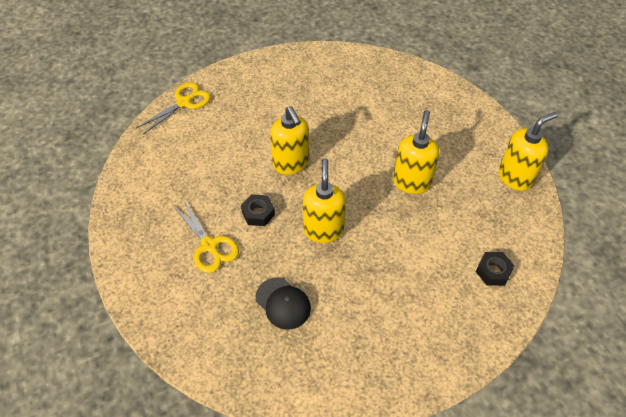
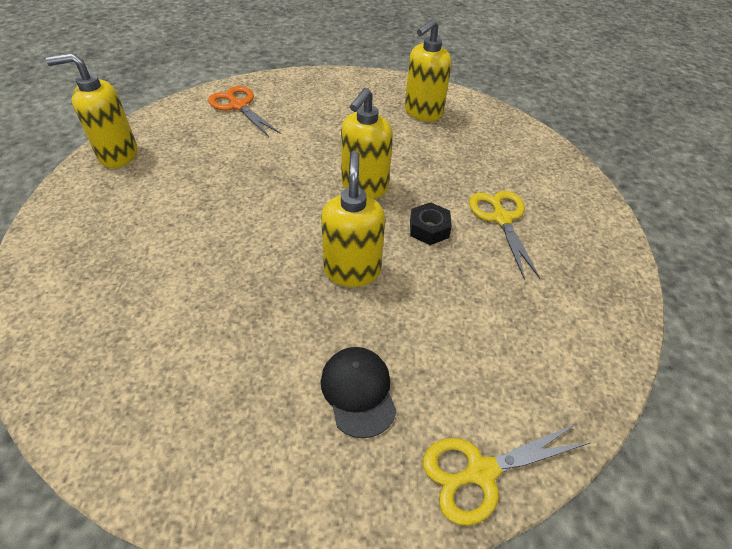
camera: 155 degrees left, 5 degrees down
(283, 303) = (443, 149): black cap -> black cap (358, 391)
(411, 182) = (227, 192): yellow soap dispenser -> yellow soap dispenser (423, 112)
(493, 271) = (238, 106): black nut -> orange scissors

